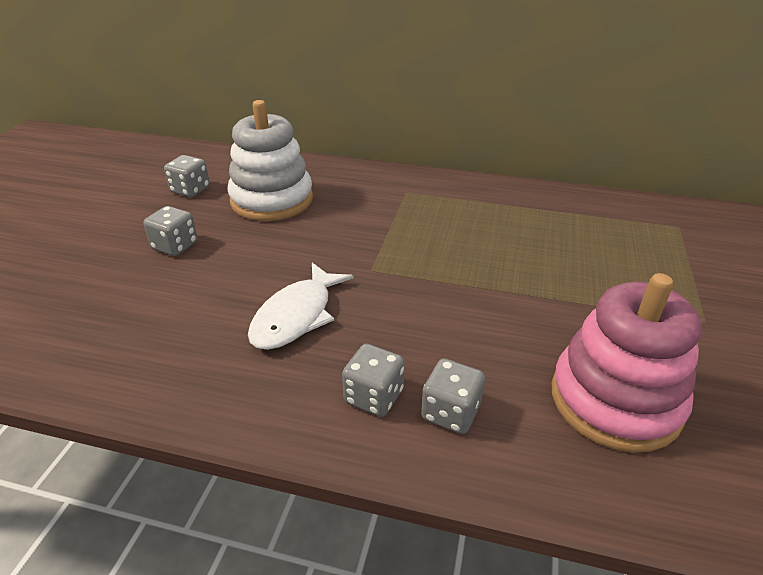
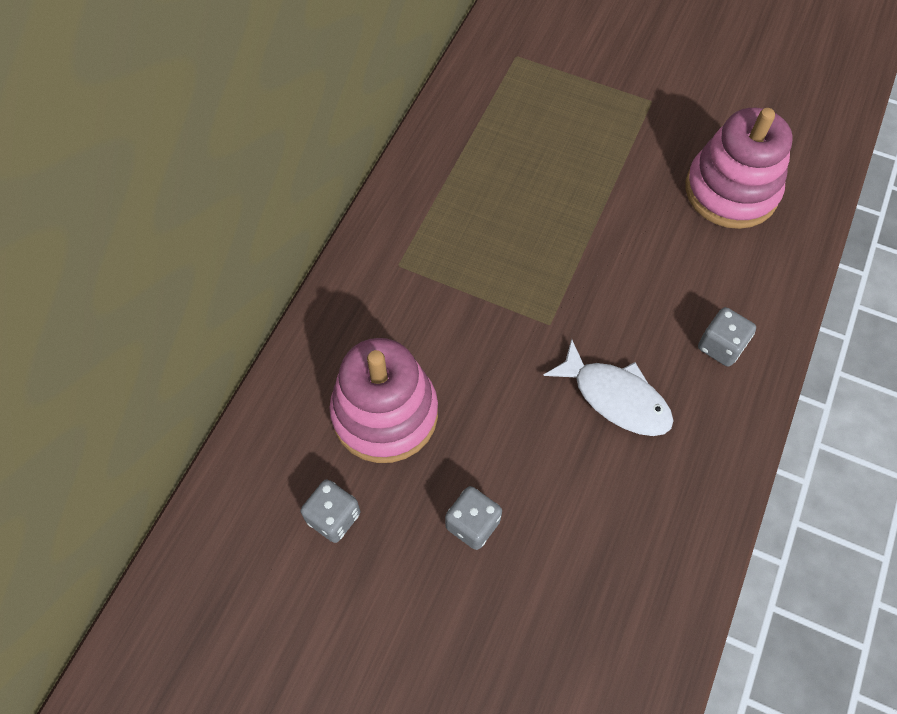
camera: 80 degrees left, 25 degrees up
(272, 200) = (385, 414): white stacking toy -> pink stacking toy
(450, 412) = (739, 297): grey dice -> none

